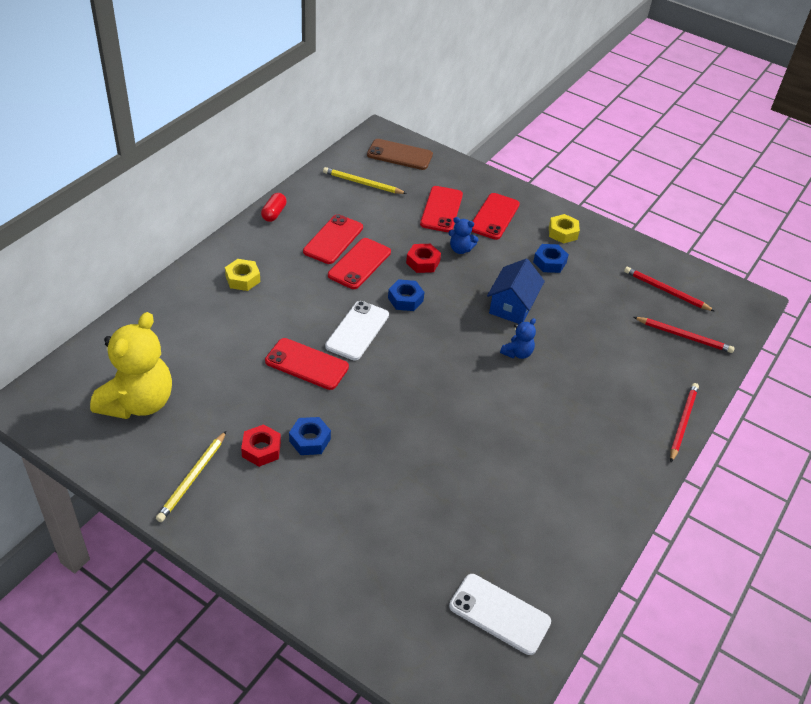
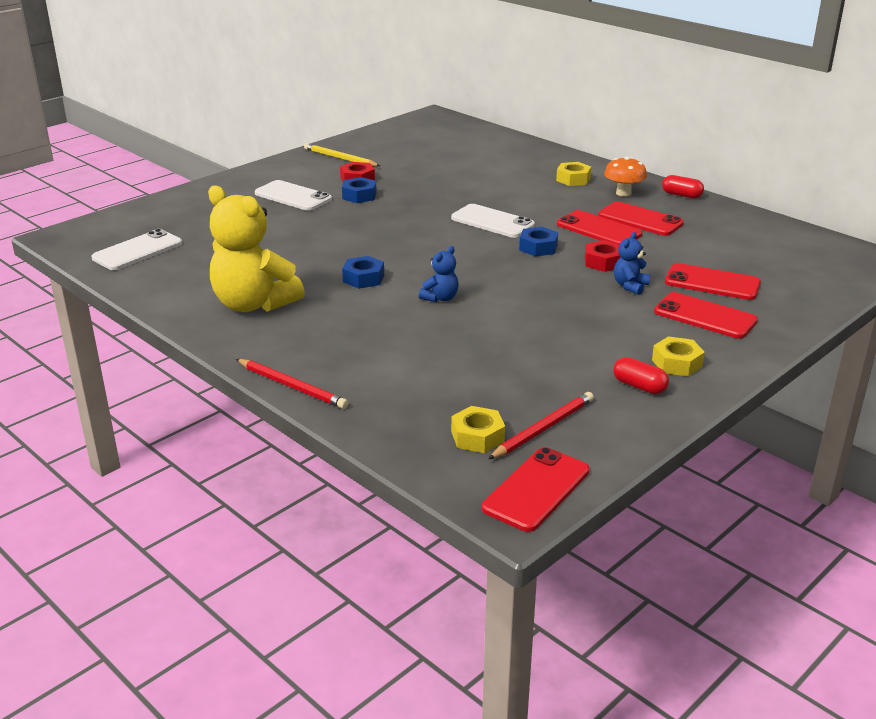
camera: 105 degrees right, 15 degrees down
(138, 402) = (424, 144): yellow teddy bear -> yellow teddy bear (254, 304)
(274, 247) = (623, 193): none -> orange mushroom
(306, 364) = (451, 199): red phone -> red phone (536, 489)
(321, 501) = (293, 196): none -> white phone
(362, 183) = (754, 241): yellow pencil -> none
(399, 155) = (829, 268): brown phone -> none
(512, 306) = (521, 305): blue house -> none
(517, 353) = (440, 298): blue teddy bear -> blue teddy bear turned 105 degrees counterclockwise
(549, 262) = (607, 342): blue nut -> blue nut (363, 278)
(598, 250) = (639, 386): none -> red capsule
(684, 336) = (443, 423): red pencil -> none
(690, 319) = (477, 436): none -> yellow nut

